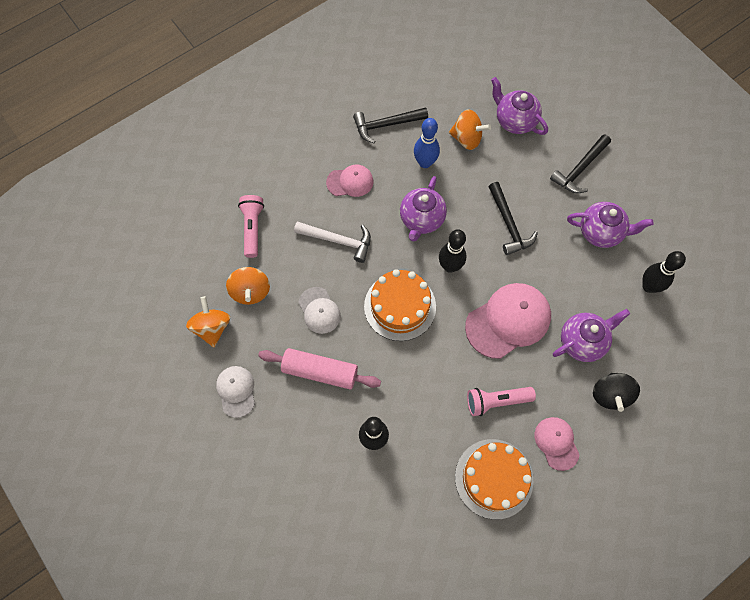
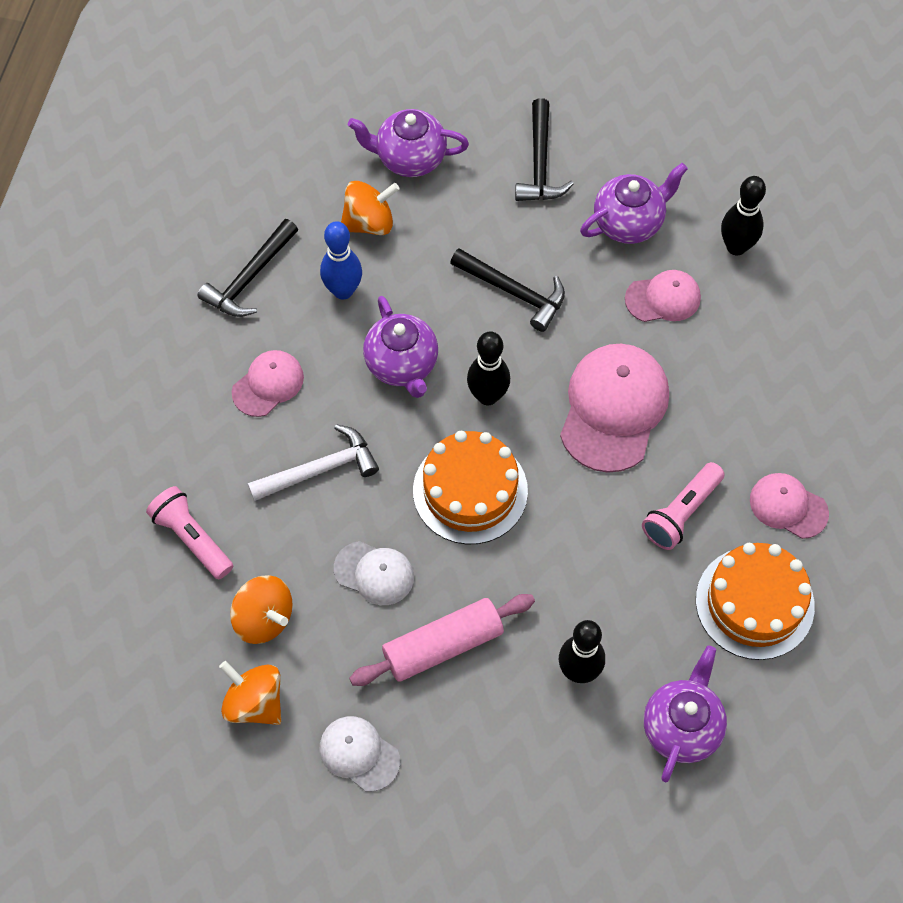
camera: 40 degrees left, 5 degrees down
(582, 341) = (717, 367): purple teapot -> purple teapot (682, 727)
(584, 284) = (663, 298): none -> pink cap
(610, 394) = (799, 404): black spinning top -> none

